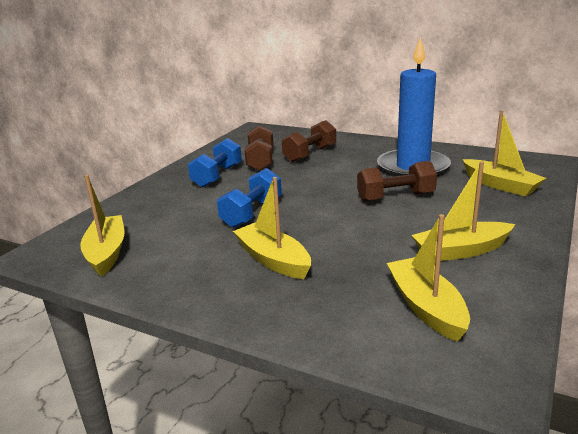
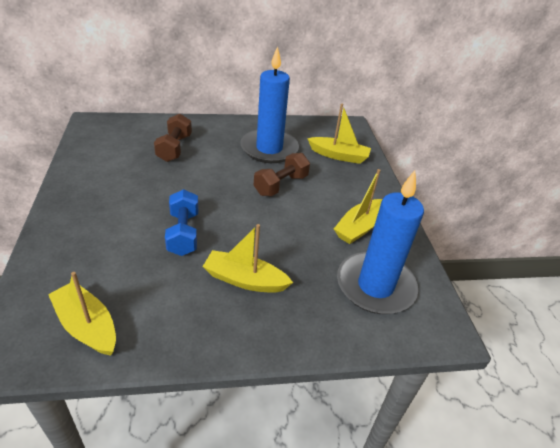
camera: 40 degrees left, 15 degrees up
(217, 176) = (110, 195): blue dumbbell -> none
(260, 160) = (135, 165): brown dumbbell -> none
(426, 307) = (375, 286): yellow boat -> blue candle

